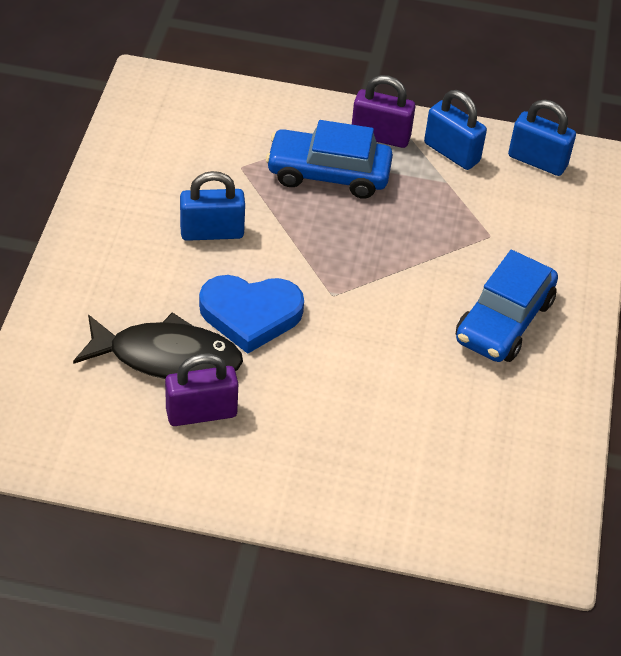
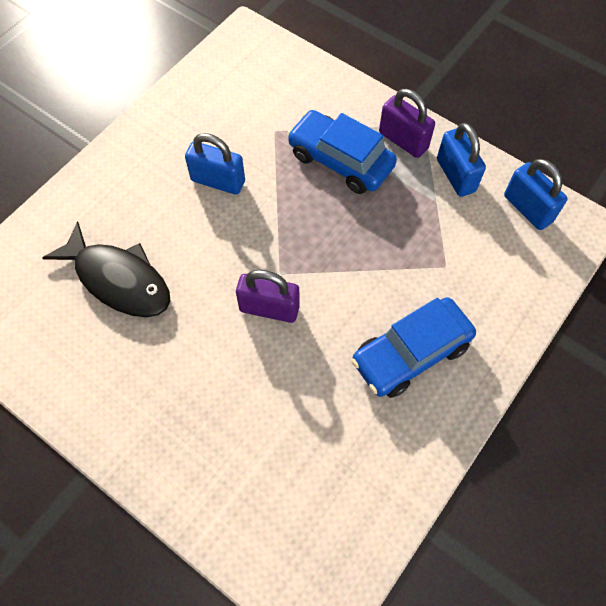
camera: 30 degrees right, 15 degrees up
(201, 413) = (114, 340): purple padlock -> purple padlock (269, 308)
(250, 314) = (204, 266): blue heart -> none

